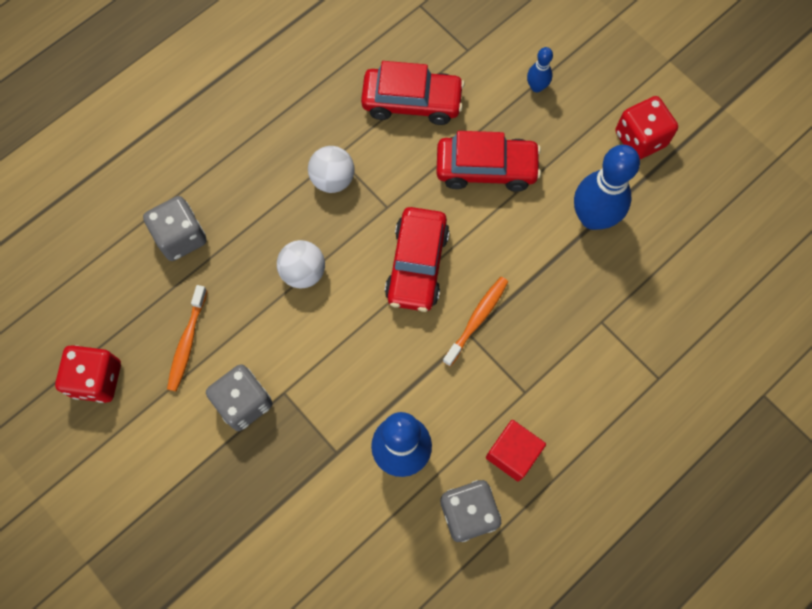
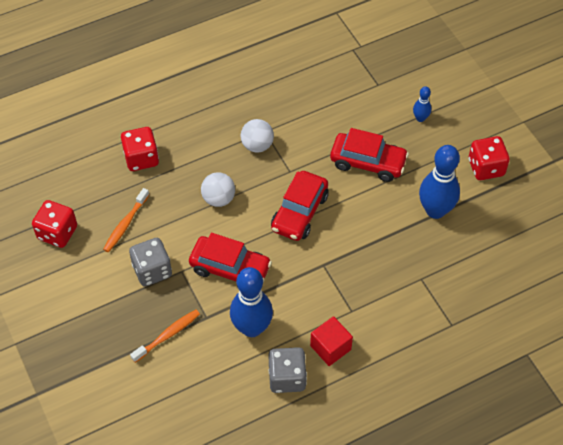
camera: 15 degrees right, 15 degrees down
(181, 237) = (141, 158): grey dice -> red dice
(412, 102) = (328, 109): red car -> red car (230, 268)
(477, 319) = (331, 256): orange toothbrush -> orange toothbrush (167, 335)

